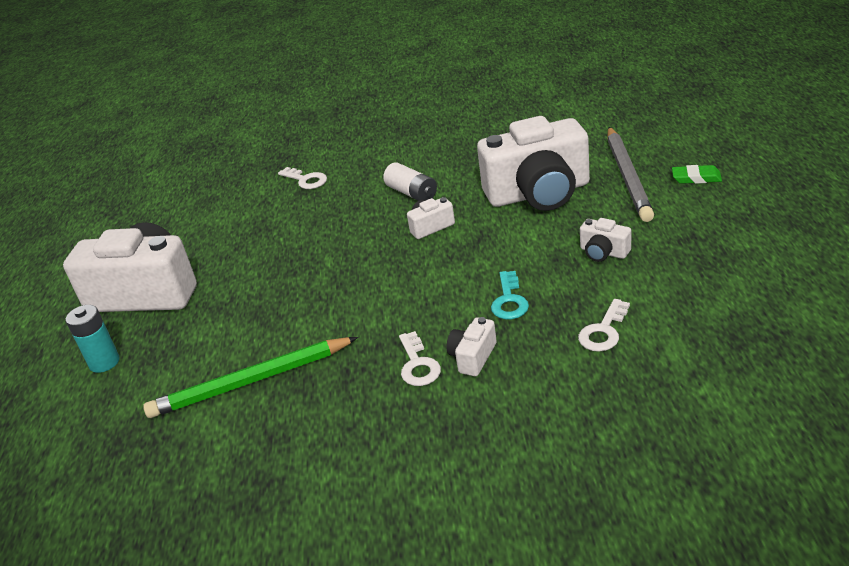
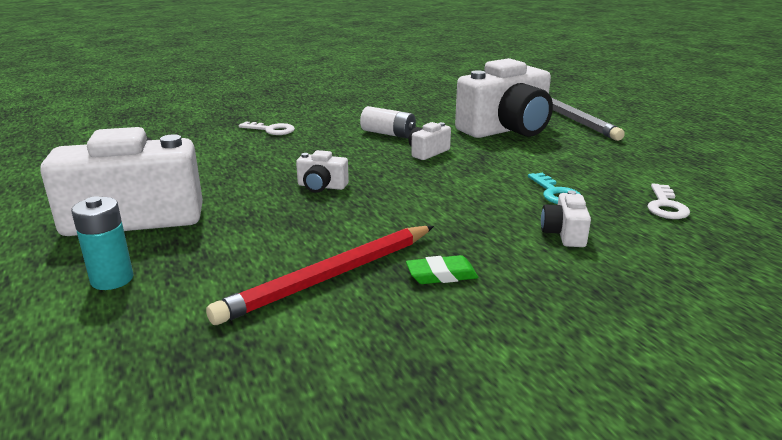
camera: 25 degrees left, 10 degrees down
(250, 382) = (330, 277): green pencil -> red pencil
(418, 364) = (513, 244): white key -> none
(603, 252) = (604, 159): white camera -> white camera (321, 186)
(696, 178) = (626, 117): green eraser -> green eraser (441, 275)

